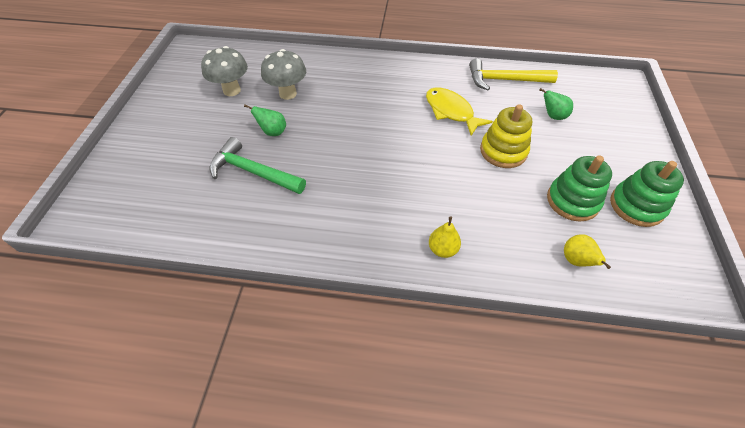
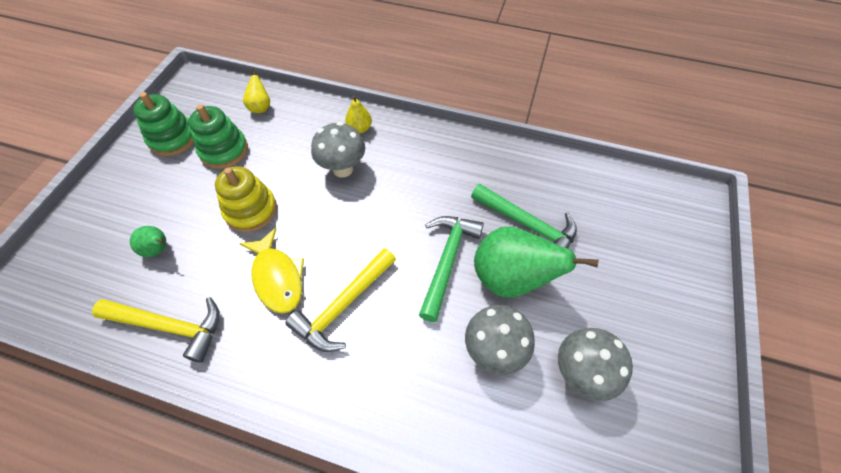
camera: 170 degrees left, 5 degrees up
(273, 132) = (510, 279): green pear -> green pear, size x2.10
(324, 137) = (447, 260): none -> green hammer
(395, 102) = (343, 306): none -> yellow hammer
(440, 199) = (343, 169): none -> grey mushroom

